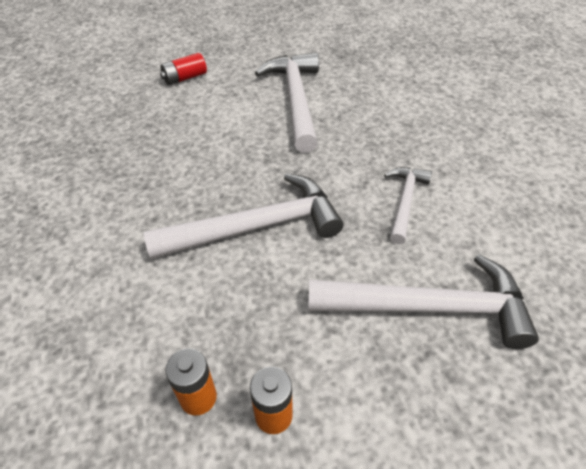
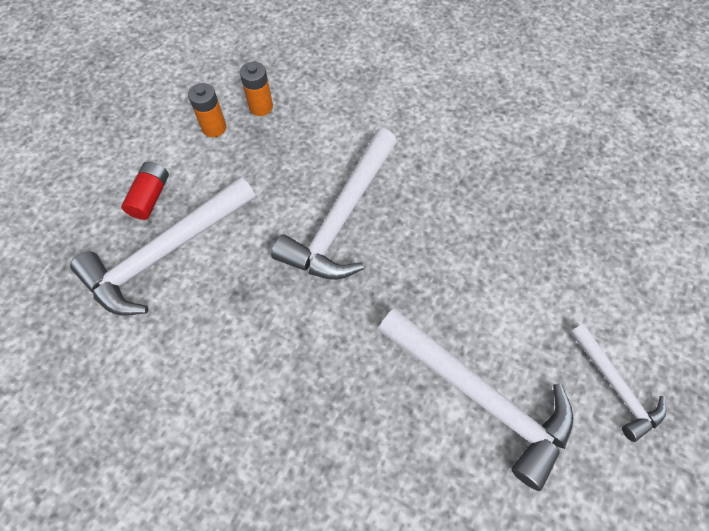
camera: 135 degrees right, 15 degrees up
(185, 78) = (625, 322): red battery -> red battery (150, 197)
(405, 202) = (248, 339): white hammer -> white hammer (615, 386)

